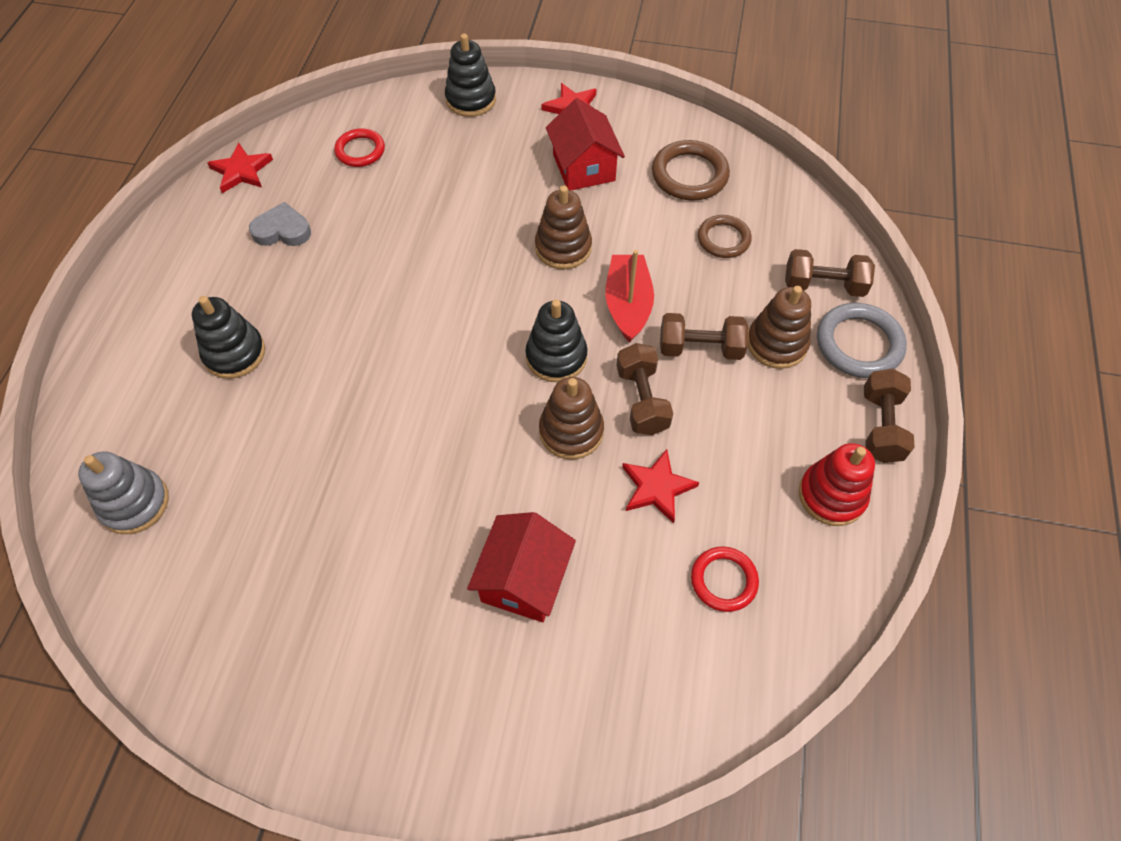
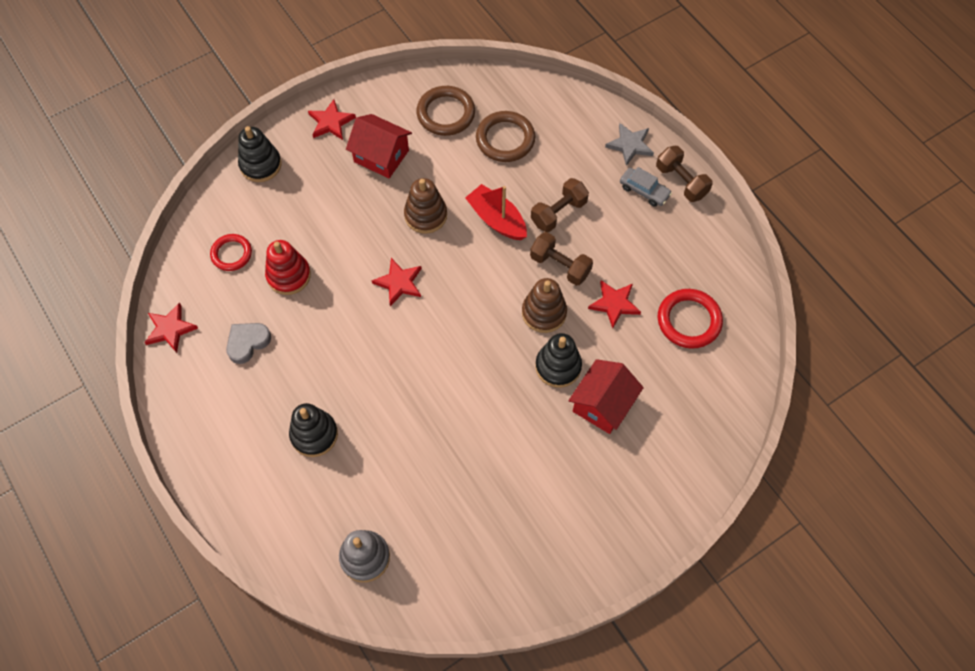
camera: 45 degrees left, 5 degrees up
(467, 286) = (399, 283): none -> red star
(524, 579) = (603, 404): red house -> red house turned 60 degrees clockwise
(556, 357) = (492, 280): black stacking toy -> black stacking toy (558, 366)
(723, 239) = (505, 139): brown ring -> brown ring, size x1.52
(723, 580) = (689, 320): red ring -> red ring, size x1.52
(776, 344) = (592, 178): brown stacking toy -> none
(823, 285) = (582, 125): brown dumbbell -> none
(823, 401) = (644, 191): none -> grey car
(831, 495) = (693, 236): red stacking toy -> red stacking toy (289, 275)
(859, 344) = (630, 145): grey ring -> grey star

